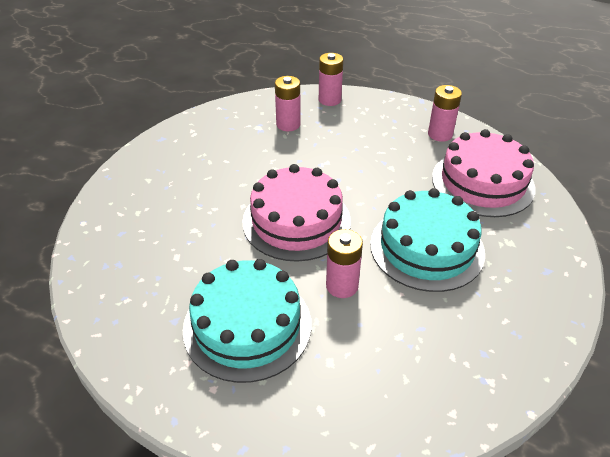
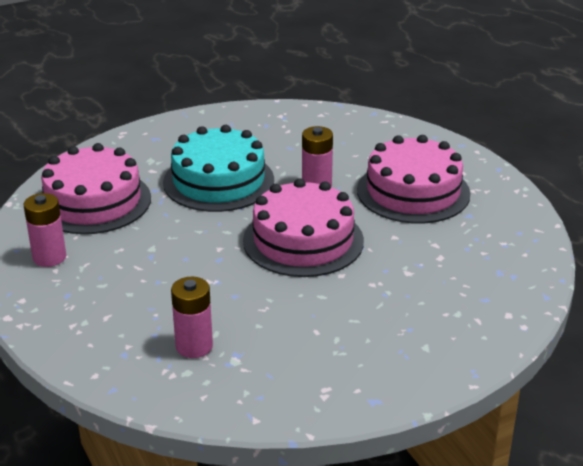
camera: 145 degrees left, 10 degrees down
(247, 326) = (413, 192): turquoise cake -> pink cake
(329, 100) = (97, 359): pink battery -> none

